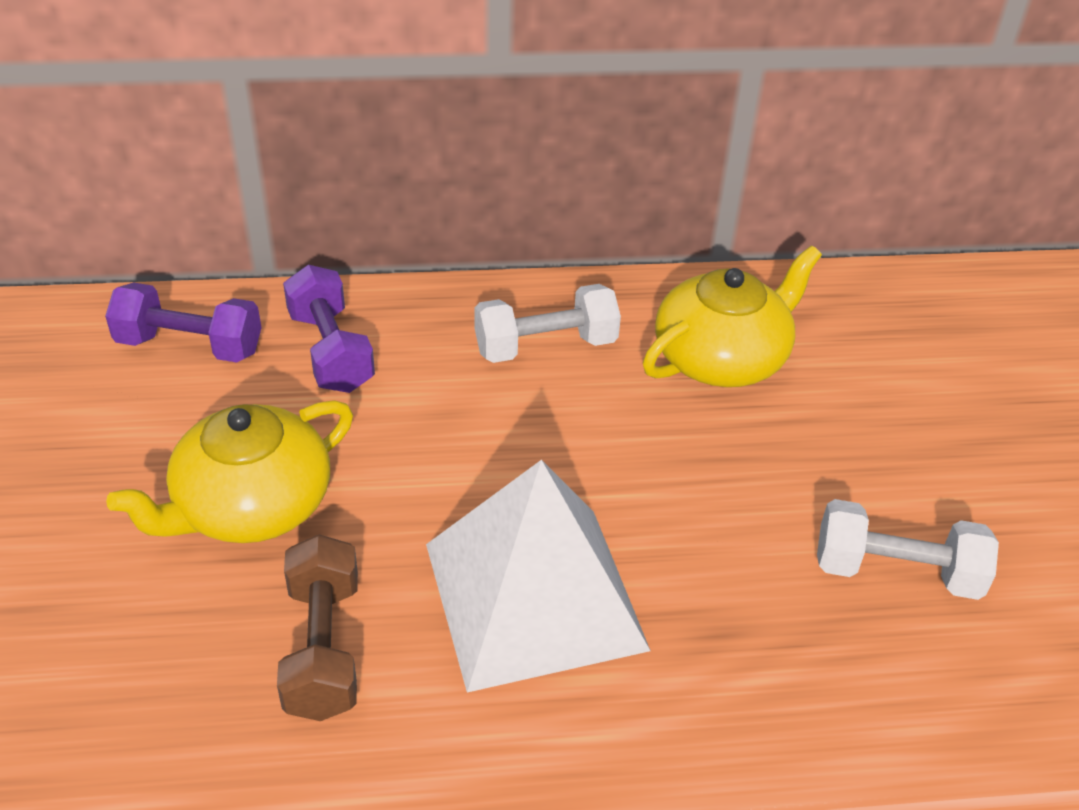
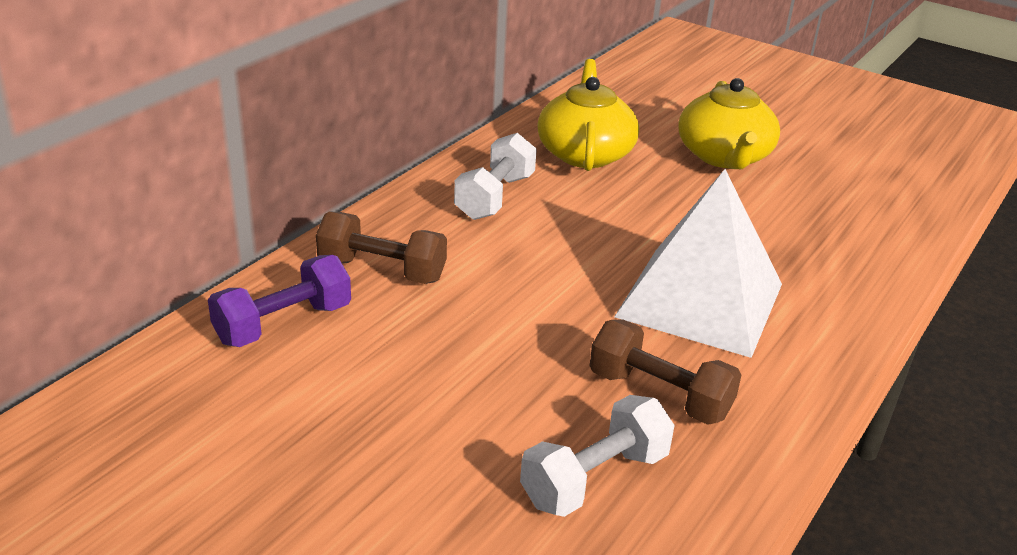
camera: 50 degrees left, 10 degrees down
(251, 505) = (492, 368): yellow teapot -> yellow teapot (724, 156)
(331, 351) = (382, 270): purple dumbbell -> brown dumbbell
(896, 572) = (802, 190): white dumbbell -> white dumbbell (595, 479)

